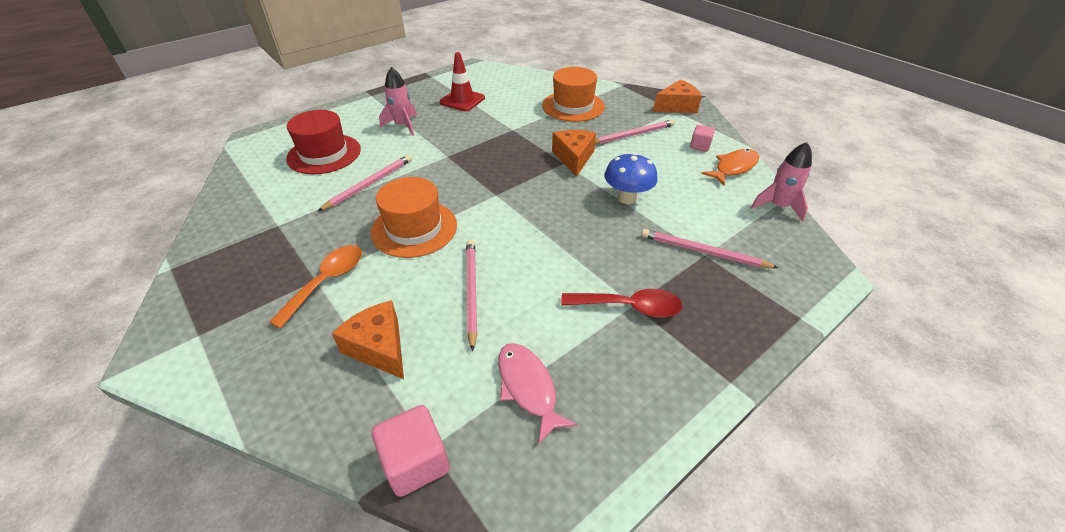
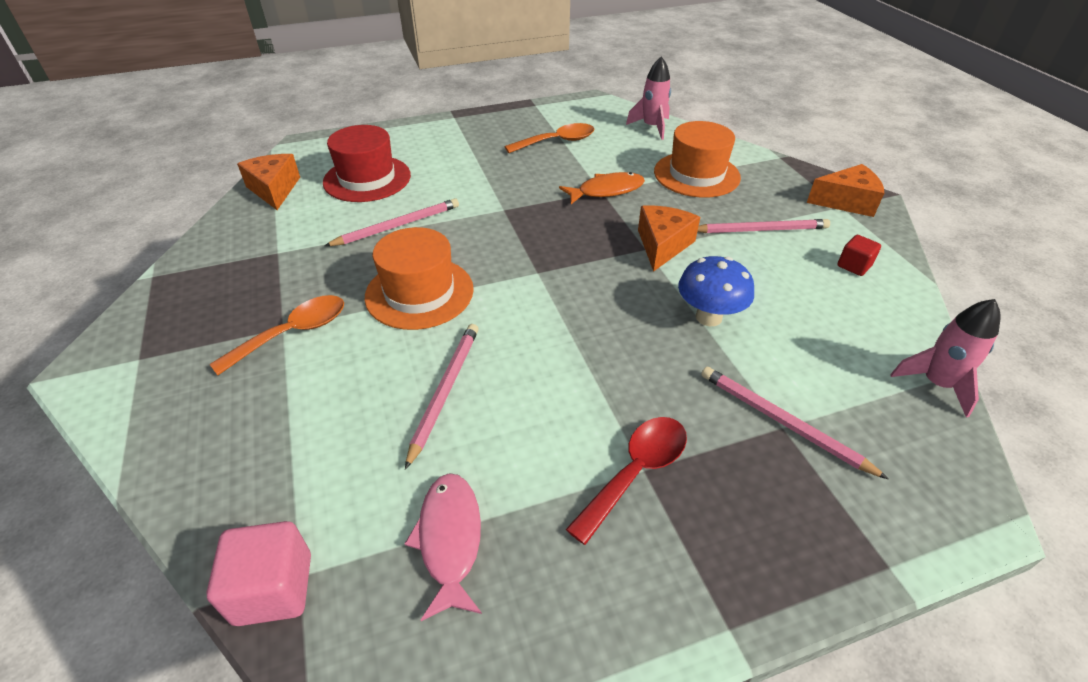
camera: 20 degrees right, 0 degrees up
(379, 347) = (307, 430): orange cheese -> orange cheese (274, 189)
(403, 125) = (471, 161): pink rocket -> pink rocket (652, 127)
(462, 100) = (557, 142): red traffic cone -> orange spoon
(629, 307) = (636, 472): red spoon -> red spoon turned 75 degrees counterclockwise
(700, 146) = (854, 266): pink cube -> red cube
(733, 167) = (891, 309): orange fish -> orange fish (606, 191)

